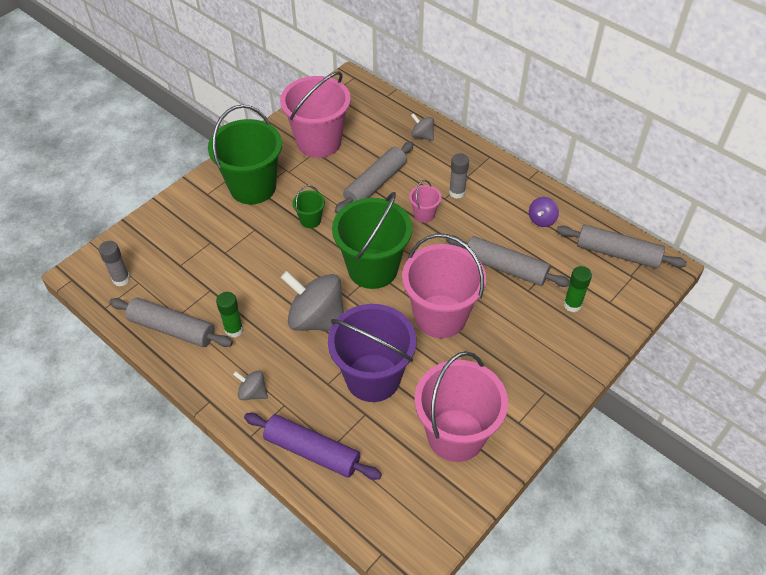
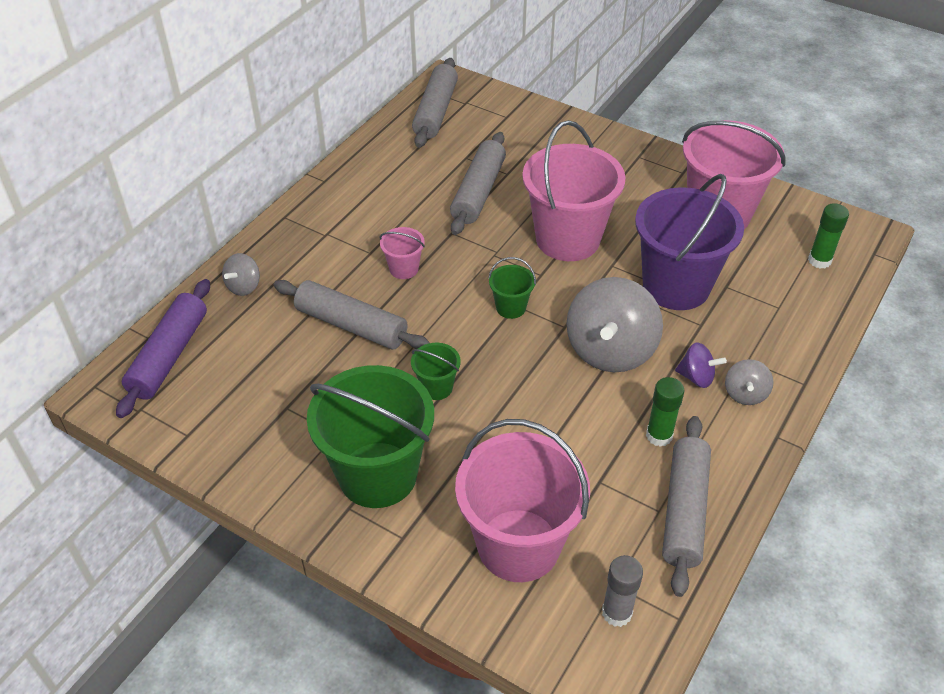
camera: 100 degrees left, 5 degrees down
(312, 451) = (794, 323): purple rolling pin -> purple rolling pin (169, 356)
(319, 142) = (263, 406): pink bucket -> pink bucket (518, 545)
(373, 268) = (511, 307): green bucket -> green bucket, size x0.44
(457, 192) = (357, 242): grey glue stick -> none
(542, 220) = (394, 167): purple spinning top -> purple spinning top (696, 377)
(572, 304) = (518, 141): green glue stick -> green glue stick (819, 260)

